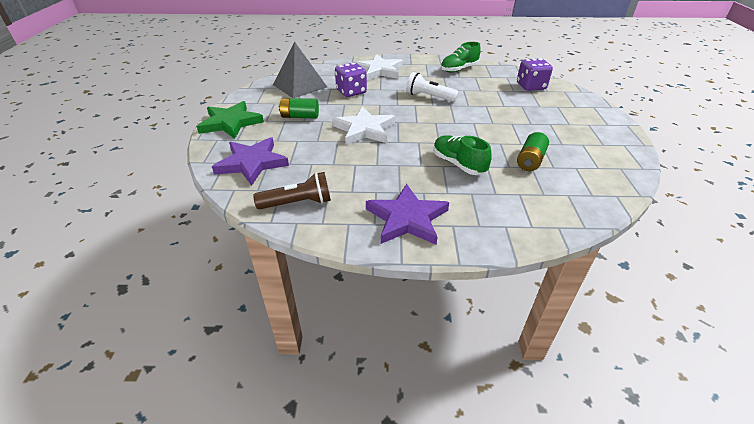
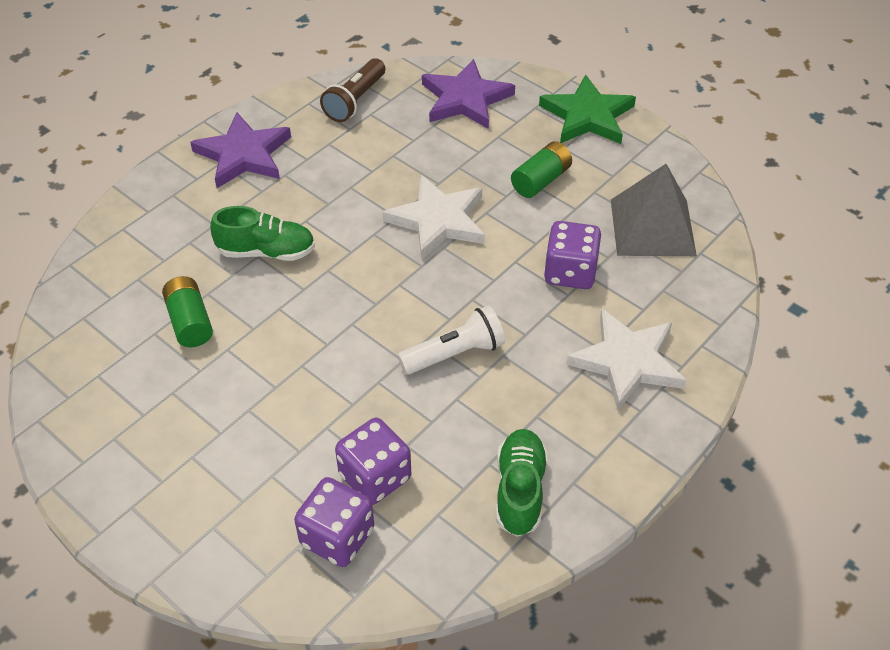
camera: 130 degrees right, 10 degrees up
(501, 90) = (375, 477): none -> purple dice

